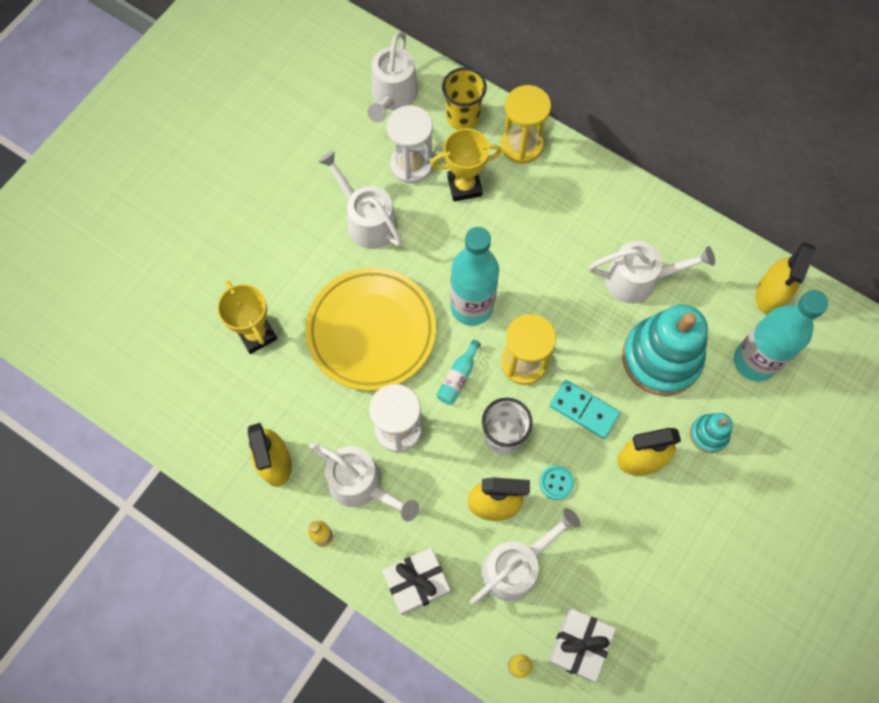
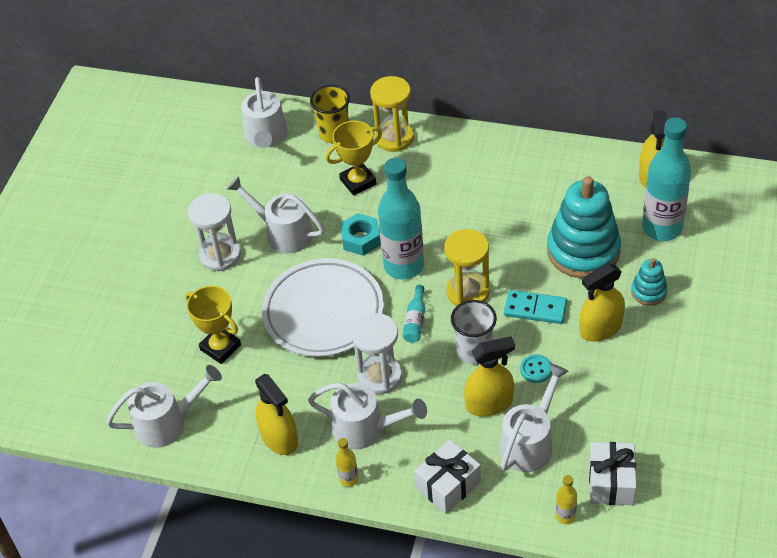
camera: 15 degrees left, 20 degrees down
(371, 331) = (323, 312): yellow plate -> white plate
(411, 165) = (305, 180): white hourglass -> white hourglass (220, 255)
(441, 257) = (361, 239): none -> turquoise nut
(639, 279) = (538, 201): white watering can -> white watering can (168, 422)

